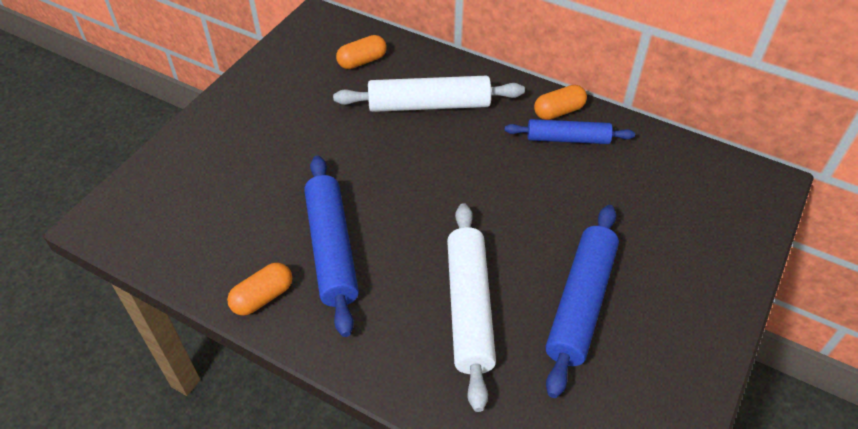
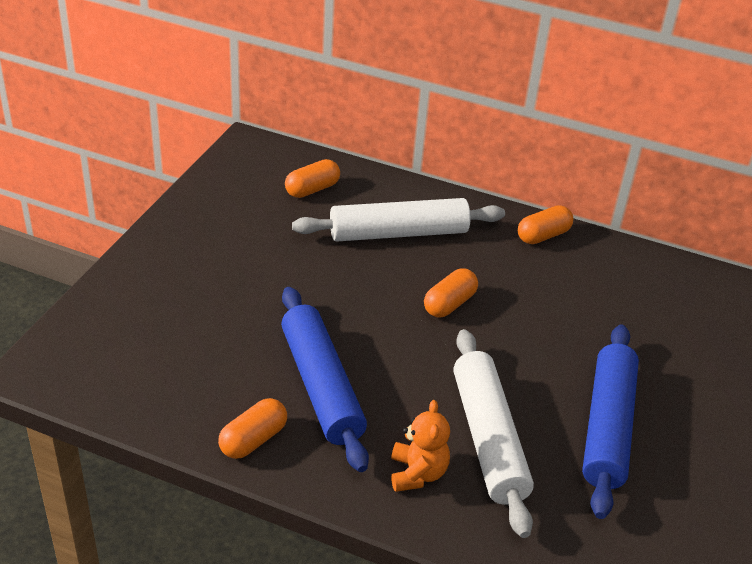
camera: 10 degrees left, 10 degrees down
(399, 338) = (417, 473): none -> orange teddy bear
(460, 175) = (449, 304): none -> orange capsule
(568, 139) = (559, 263): blue rolling pin -> none

